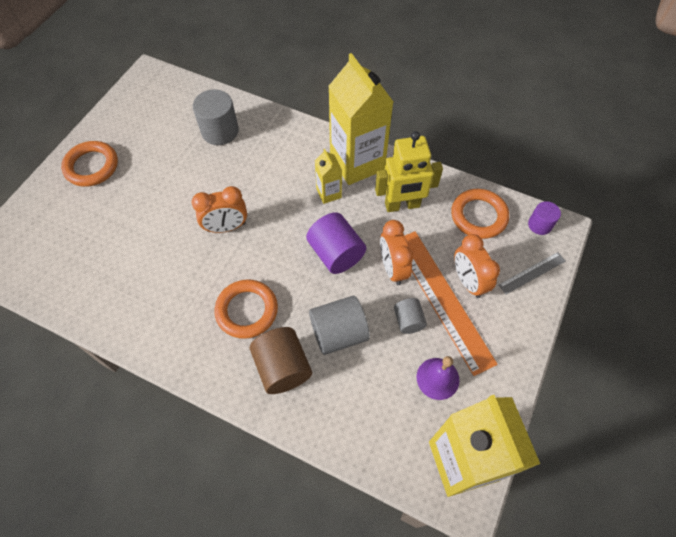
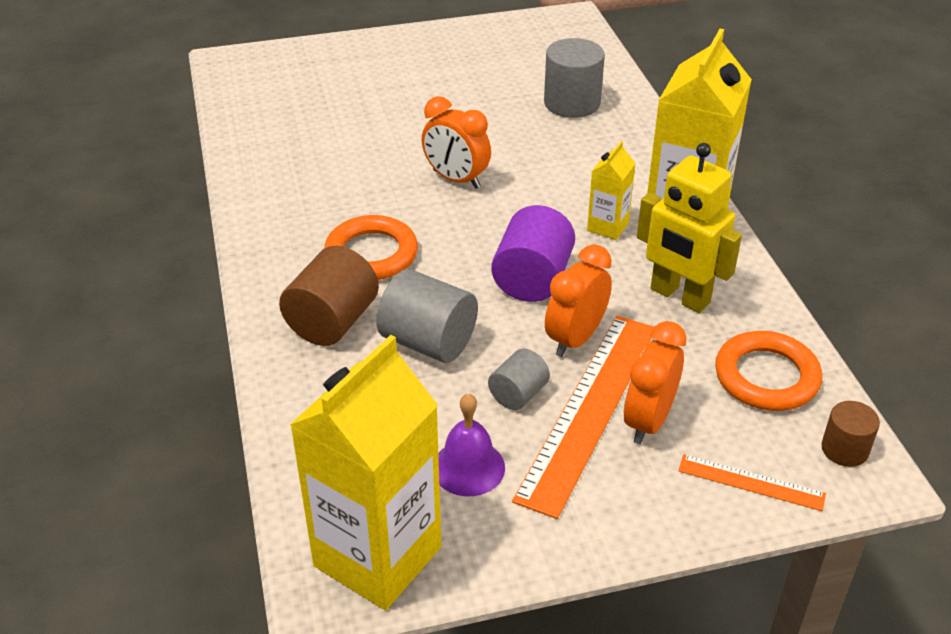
camera: 50 degrees right, 20 degrees down
(92, 166) = (409, 55): orange ring -> none
(532, 273) = (751, 482): grey ruler -> orange ruler
(540, 225) = (844, 449): purple cylinder -> brown cylinder

